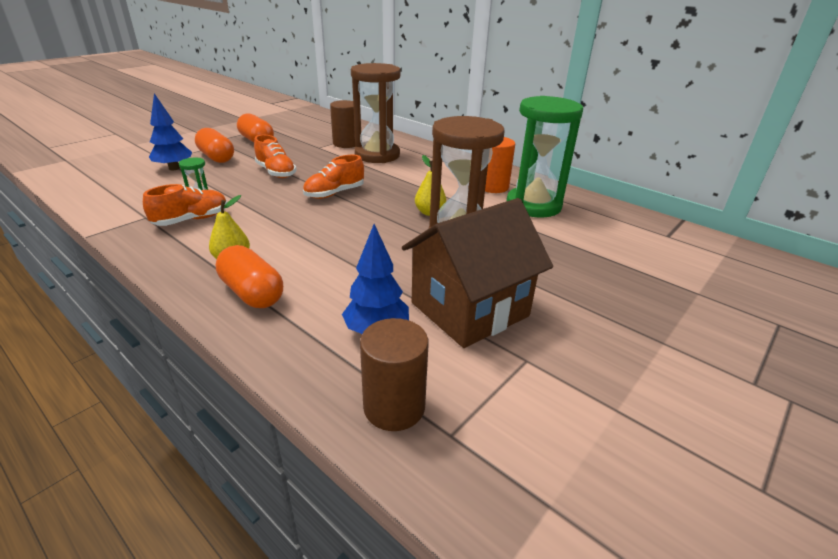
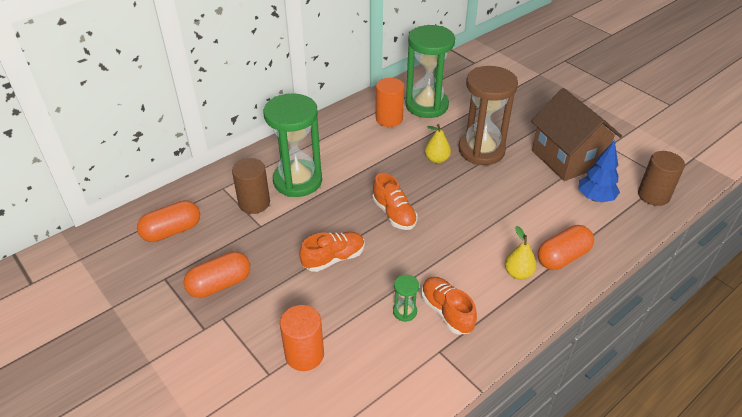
camera: 80 degrees left, 10 degrees up
(174, 168) = (304, 354): blue tree -> orange cylinder
(216, 157) = (274, 317): orange capsule -> orange capsule (172, 231)
(377, 155) = (297, 181): brown hourglass -> green hourglass

